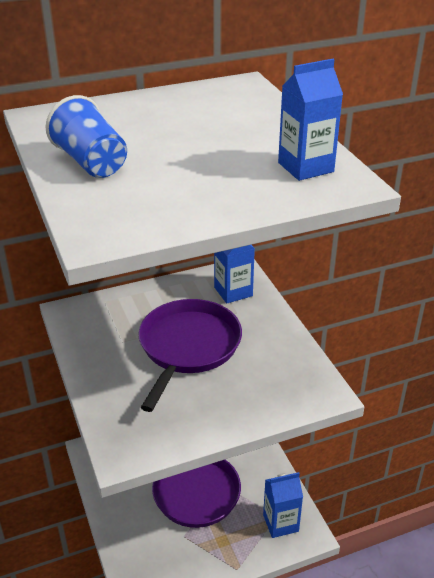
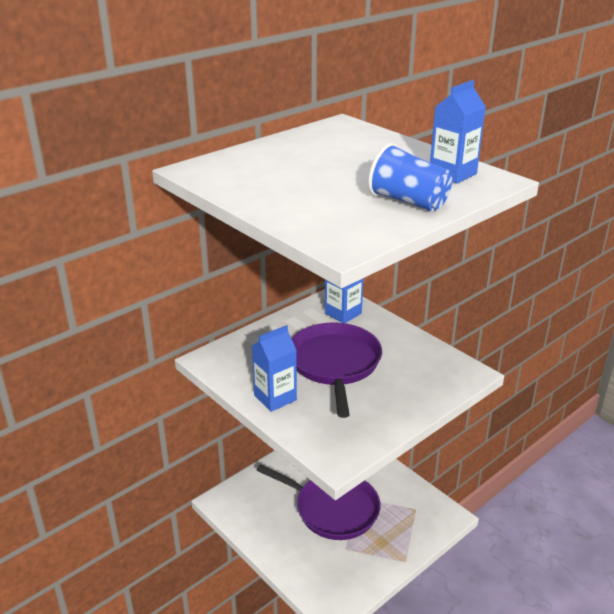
camera: 20 degrees left, 5 degrees down
(91, 162) = (278, 196): blue cup -> blue cup (408, 202)
(280, 523) = (422, 514): blue carton -> blue carton (275, 398)

